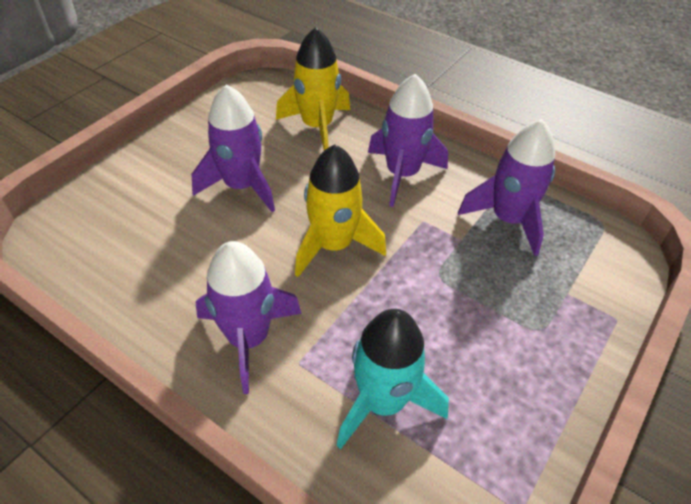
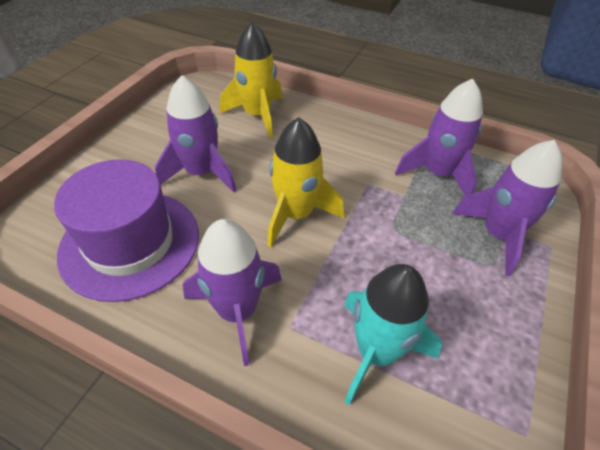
camera: 10 degrees left, 0 degrees up
(154, 253) = (130, 243): none -> purple hat
(402, 174) = (340, 147): purple rocket -> purple rocket (498, 235)

